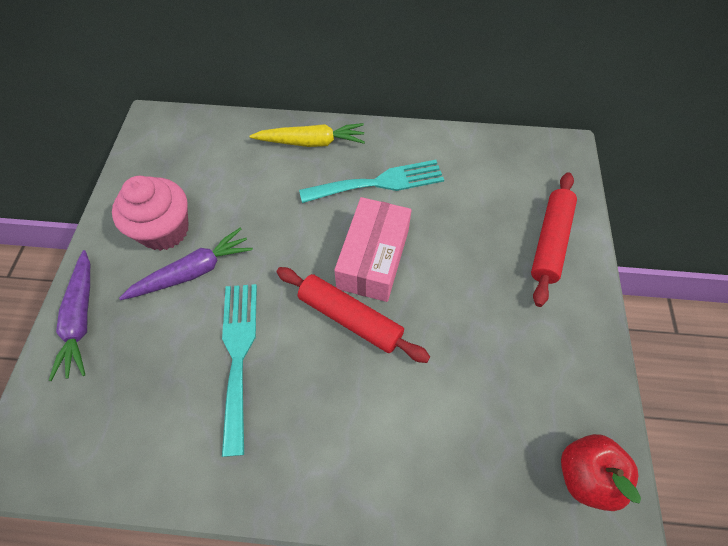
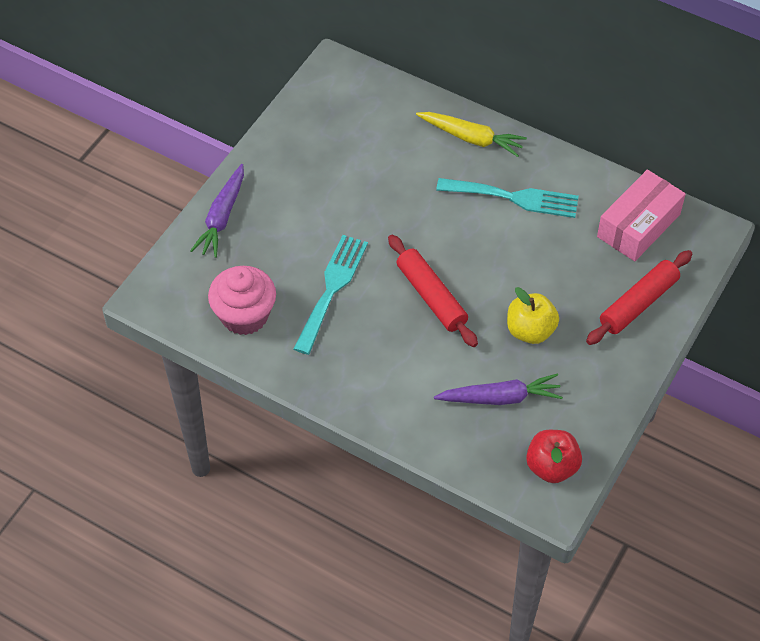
camera: 25 degrees right, 5 degrees down
(164, 230) = (310, 171): pink cupcake -> pink cupcake (244, 315)
(193, 272) = (321, 214): purple carrot -> purple carrot (500, 398)
(373, 258) = (474, 259): pink box -> pink box (638, 225)
(469, 314) = (530, 331): none -> yellow apple

